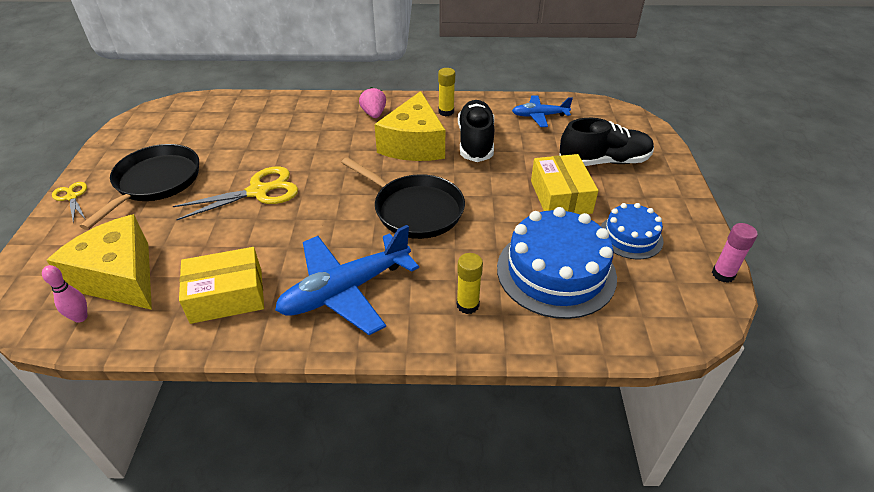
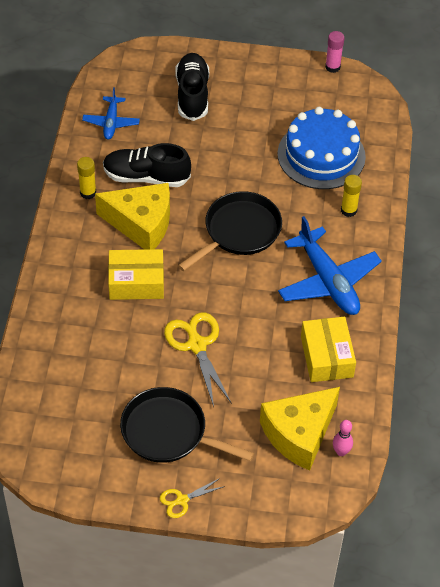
camera: 85 degrees left, 10 degrees up
(374, 114) = (79, 252): pink strawberry -> none
(560, 197) = (236, 134): yellow box -> yellow box (136, 282)
(630, 237) = (289, 104): blue cake -> none

